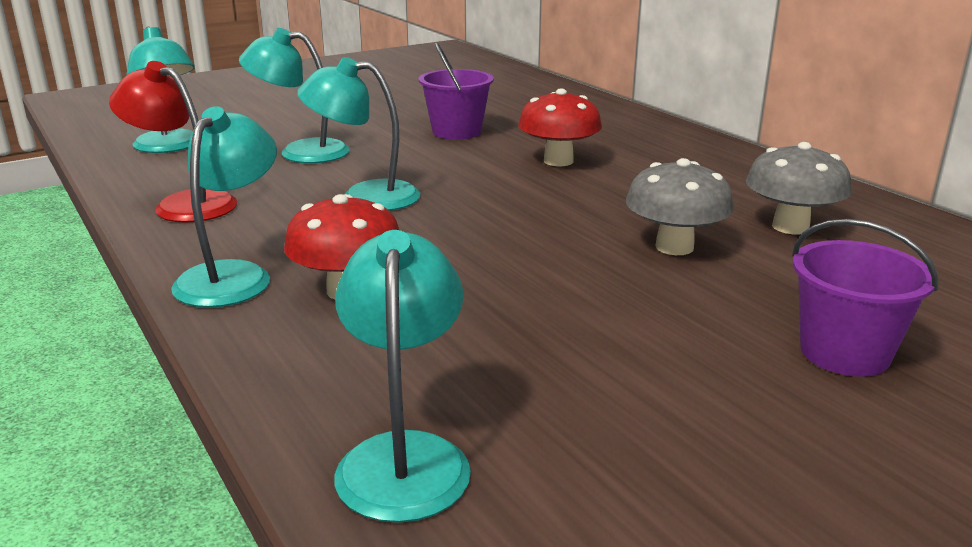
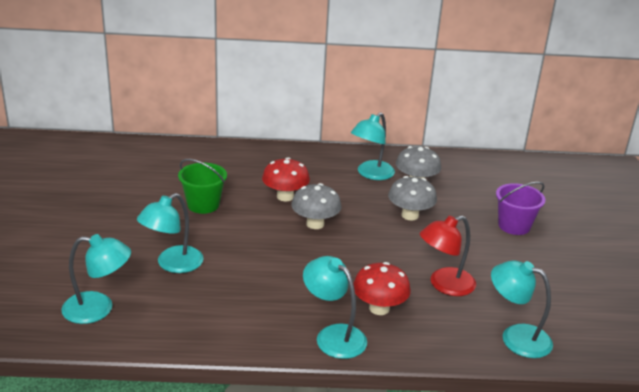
camera: 60 degrees left, 5 degrees up
(184, 204) = (216, 328): red lamp -> red lamp (444, 285)
(364, 196) = (270, 267): turquoise lamp -> turquoise lamp (371, 174)
(456, 132) = (203, 205): purple bucket -> green bucket
(520, 193) = (315, 224): none -> grey mushroom

